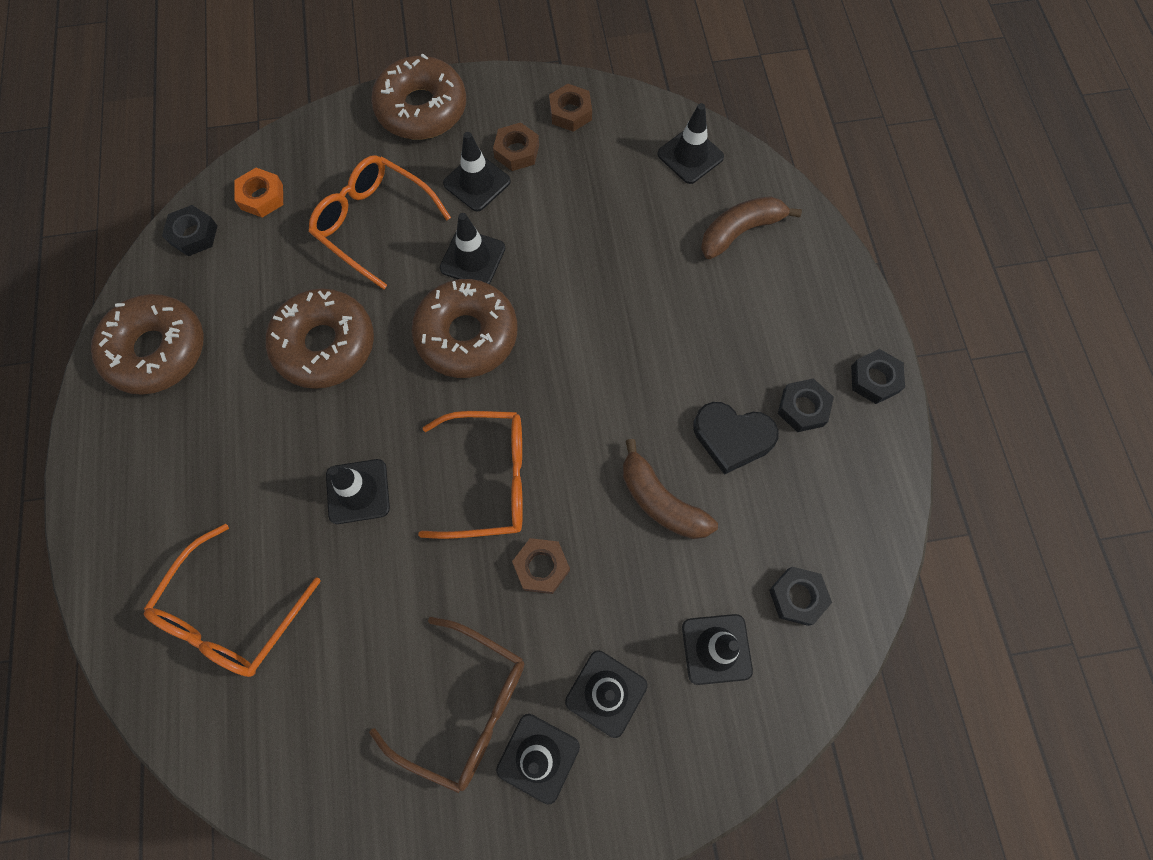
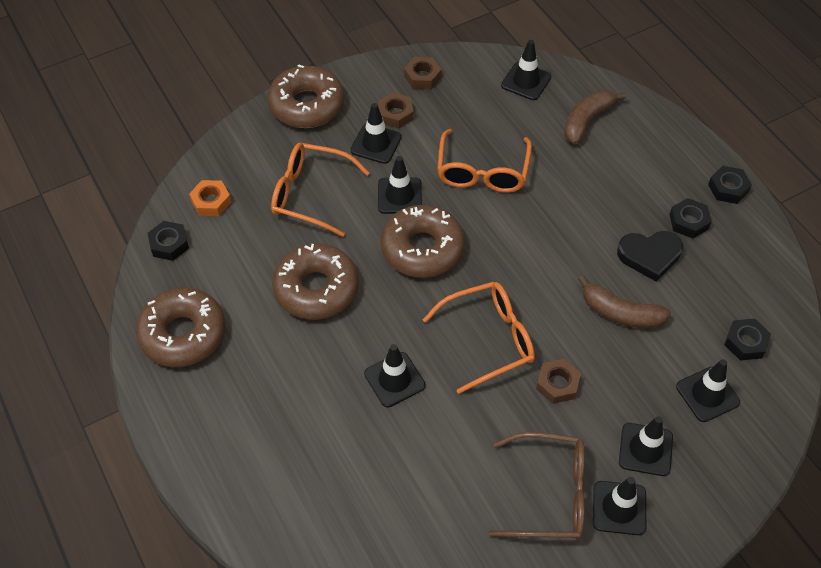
camera: 20 degrees left, 15 degrees down
(231, 614) = (340, 495): orange glasses -> orange glasses (482, 172)

